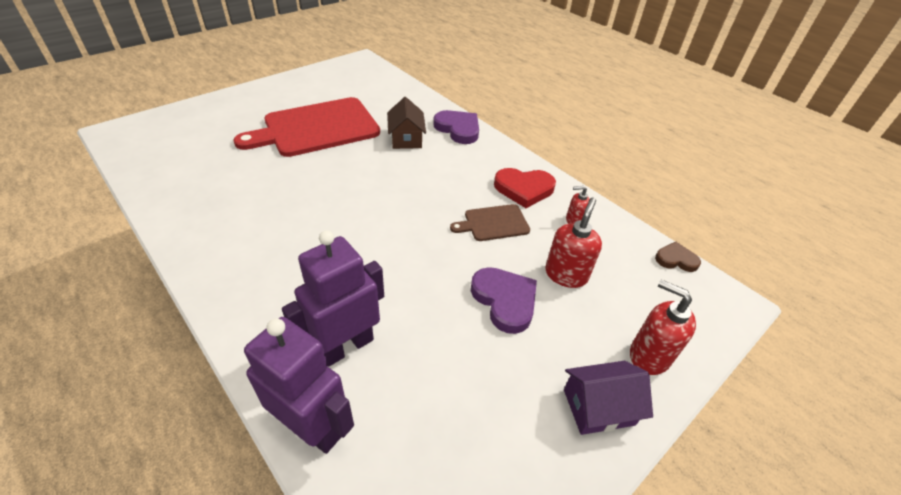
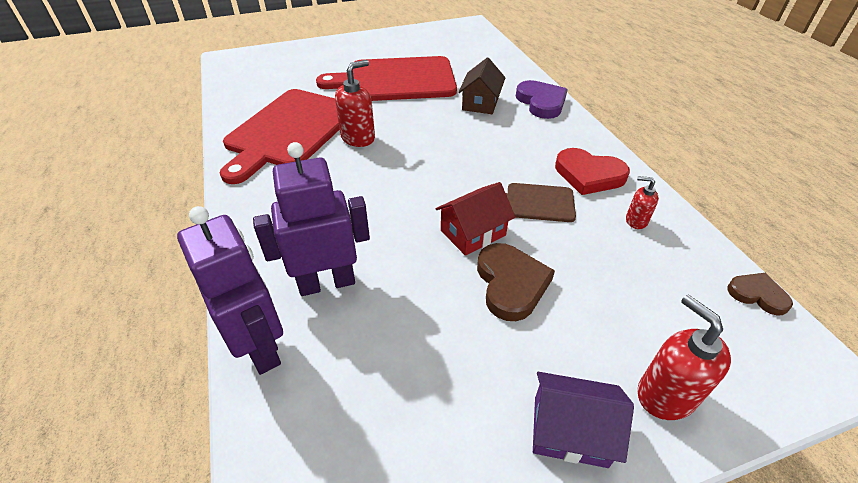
camera: 25 degrees right, 0 degrees up
(230, 201) = (289, 131): none -> red cutting board
(454, 263) = (473, 233): none -> red house
(505, 300) = (511, 284): purple heart -> brown heart
(566, 274) = (598, 275): red soap dispenser -> red soap dispenser (358, 138)

